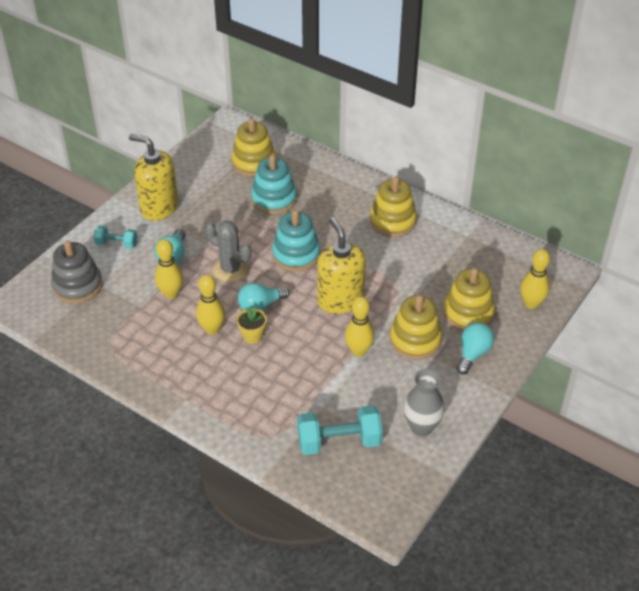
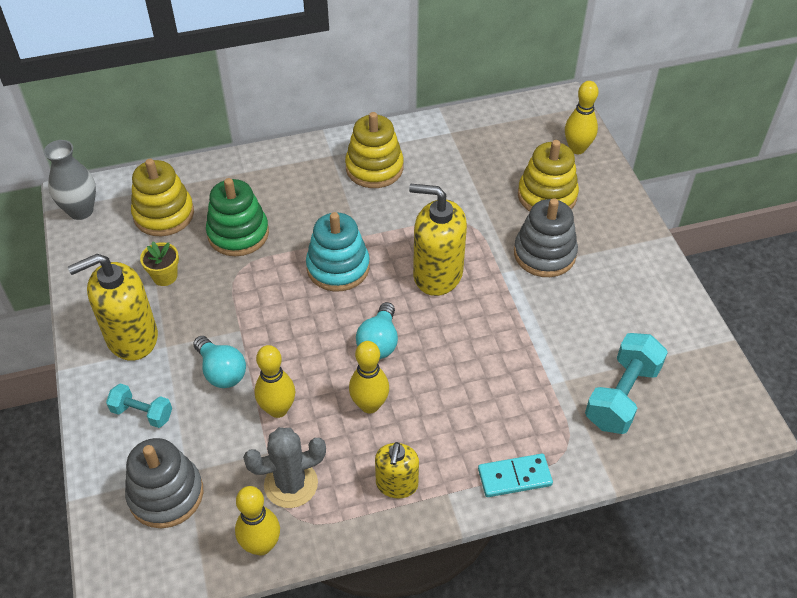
camera: 50 degrees left, 5 degrees up
(116, 244) = (142, 413): turquoise dumbbell -> turquoise dumbbell turned 60 degrees clockwise
(170, 373) = (397, 484): none -> yellow soap dispenser
(225, 423) = (514, 477): none -> turquoise domino
(230, 269) = (299, 334): grey cactus -> grey cactus (291, 484)
(252, 336) = (414, 376): yellow flower pot -> yellow flower pot (165, 276)
(274, 199) = (238, 233): turquoise stacking toy -> green stacking toy
(358, 351) = (518, 304): yellow bowling pin -> yellow bowling pin (261, 545)
(415, 340) = (544, 254): yellow stacking toy -> grey stacking toy
(421, 427) = (656, 320): grey vase -> grey vase (81, 211)
(473, 354) = (600, 226): turquoise light bulb -> none

